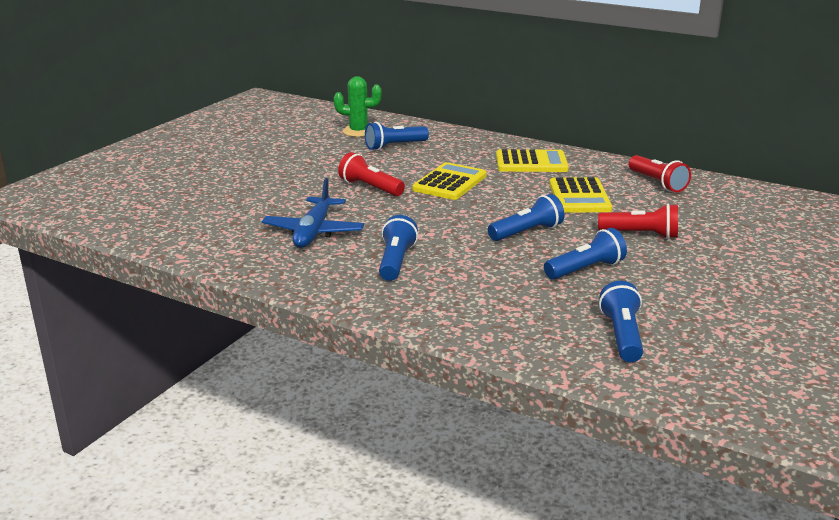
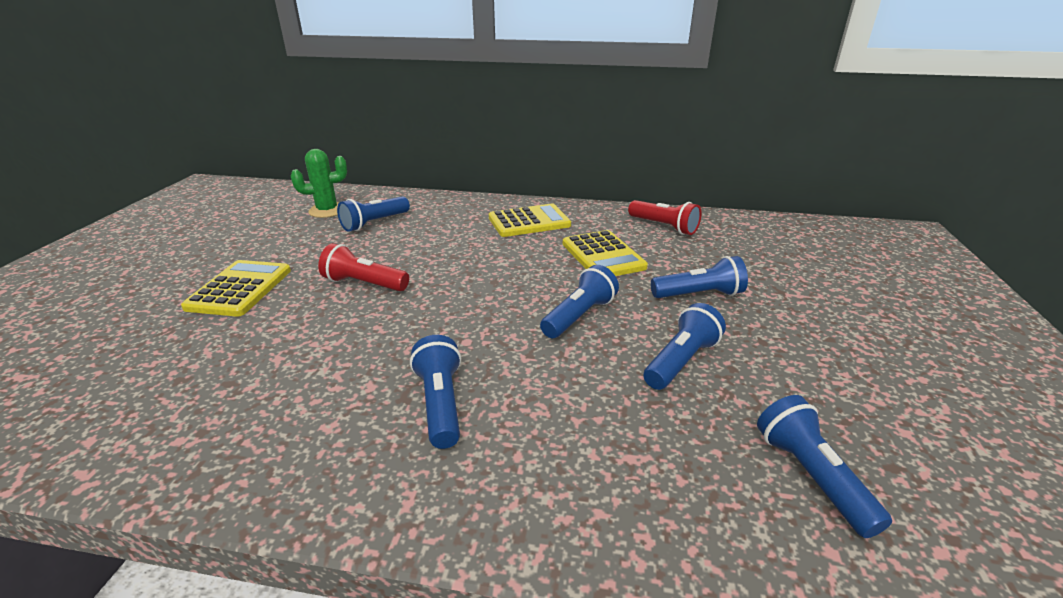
camera: 20 degrees left, 5 degrees up
(313, 232) = (306, 372): blue plane -> none
(449, 183) = (456, 260): yellow calculator -> yellow calculator (240, 289)
(641, 235) = (699, 295): red flashlight -> blue flashlight

